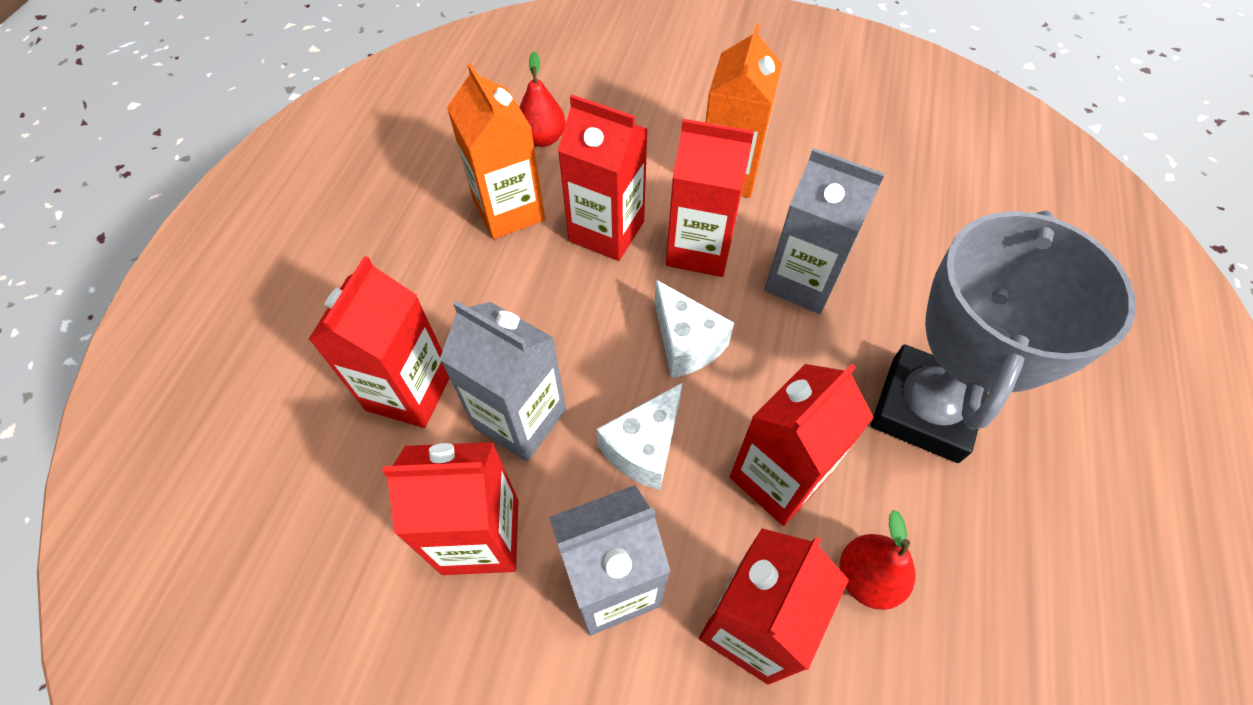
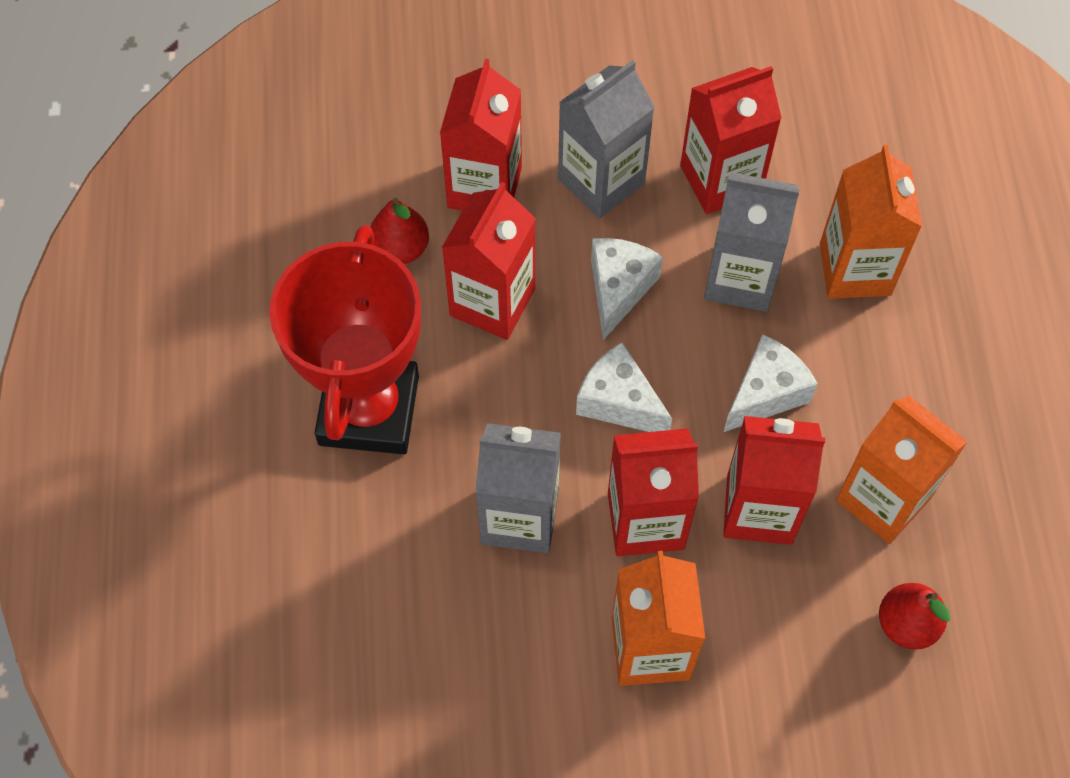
camera: 160 degrees right, 5 degrees up
(409, 391) = (855, 269): red carton -> orange carton
(555, 310) = (765, 393): none -> white cheese
(924, 409) = (369, 410): grey trophy -> red trophy

